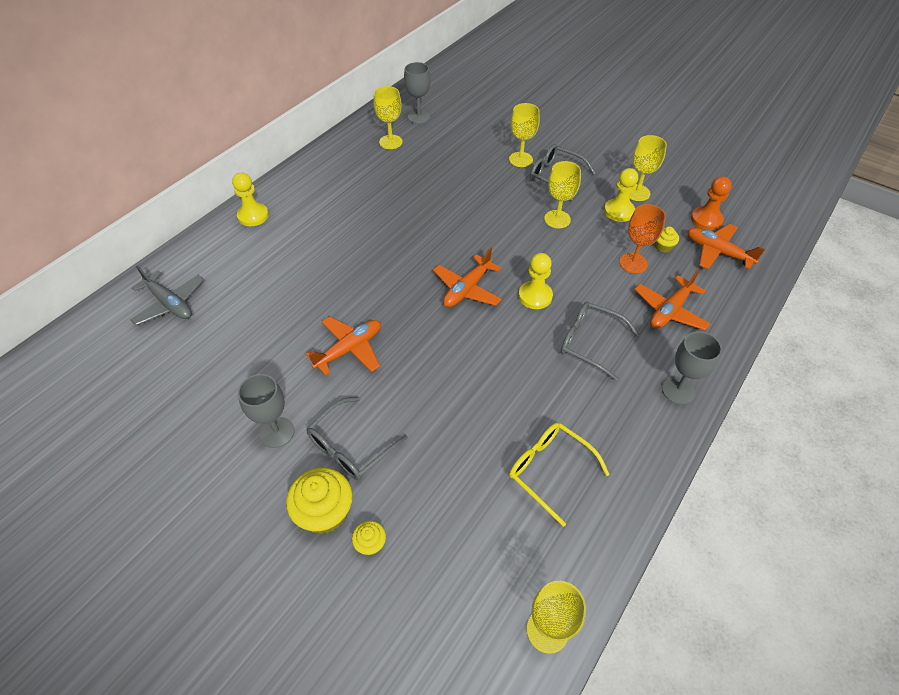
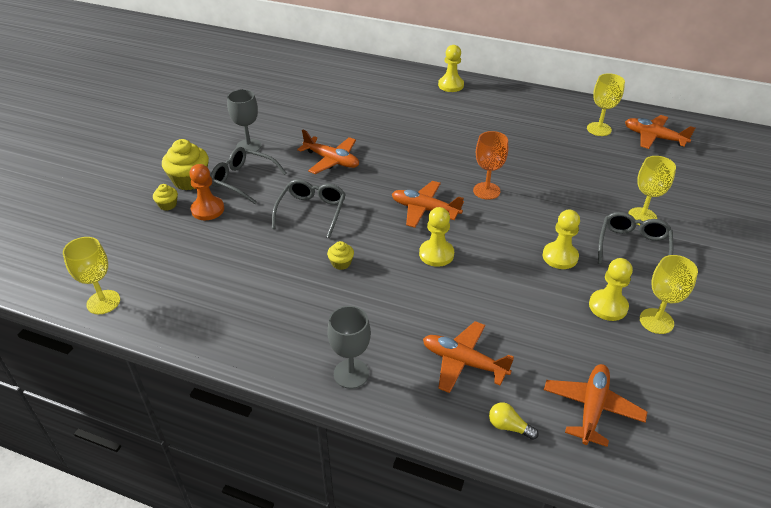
camera: 75 degrees right, 10 degrees down
(170, 303) = (345, 77): grey plane -> none
(418, 117) = (654, 137): grey goblet -> orange plane
(549, 470) = (240, 287): yellow glasses -> none
(557, 219) = (560, 257): yellow goblet -> yellow pawn
(589, 343) = (391, 299): grey glasses -> grey glasses (312, 211)
(633, 263) = (524, 325): orange goblet -> orange goblet (486, 191)
(663, 246) = (569, 351): yellow cupcake -> yellow cupcake (341, 263)
(706, 220) = (650, 395): orange pawn -> orange pawn (207, 209)
(734, 301) = (509, 427): none -> yellow light bulb

